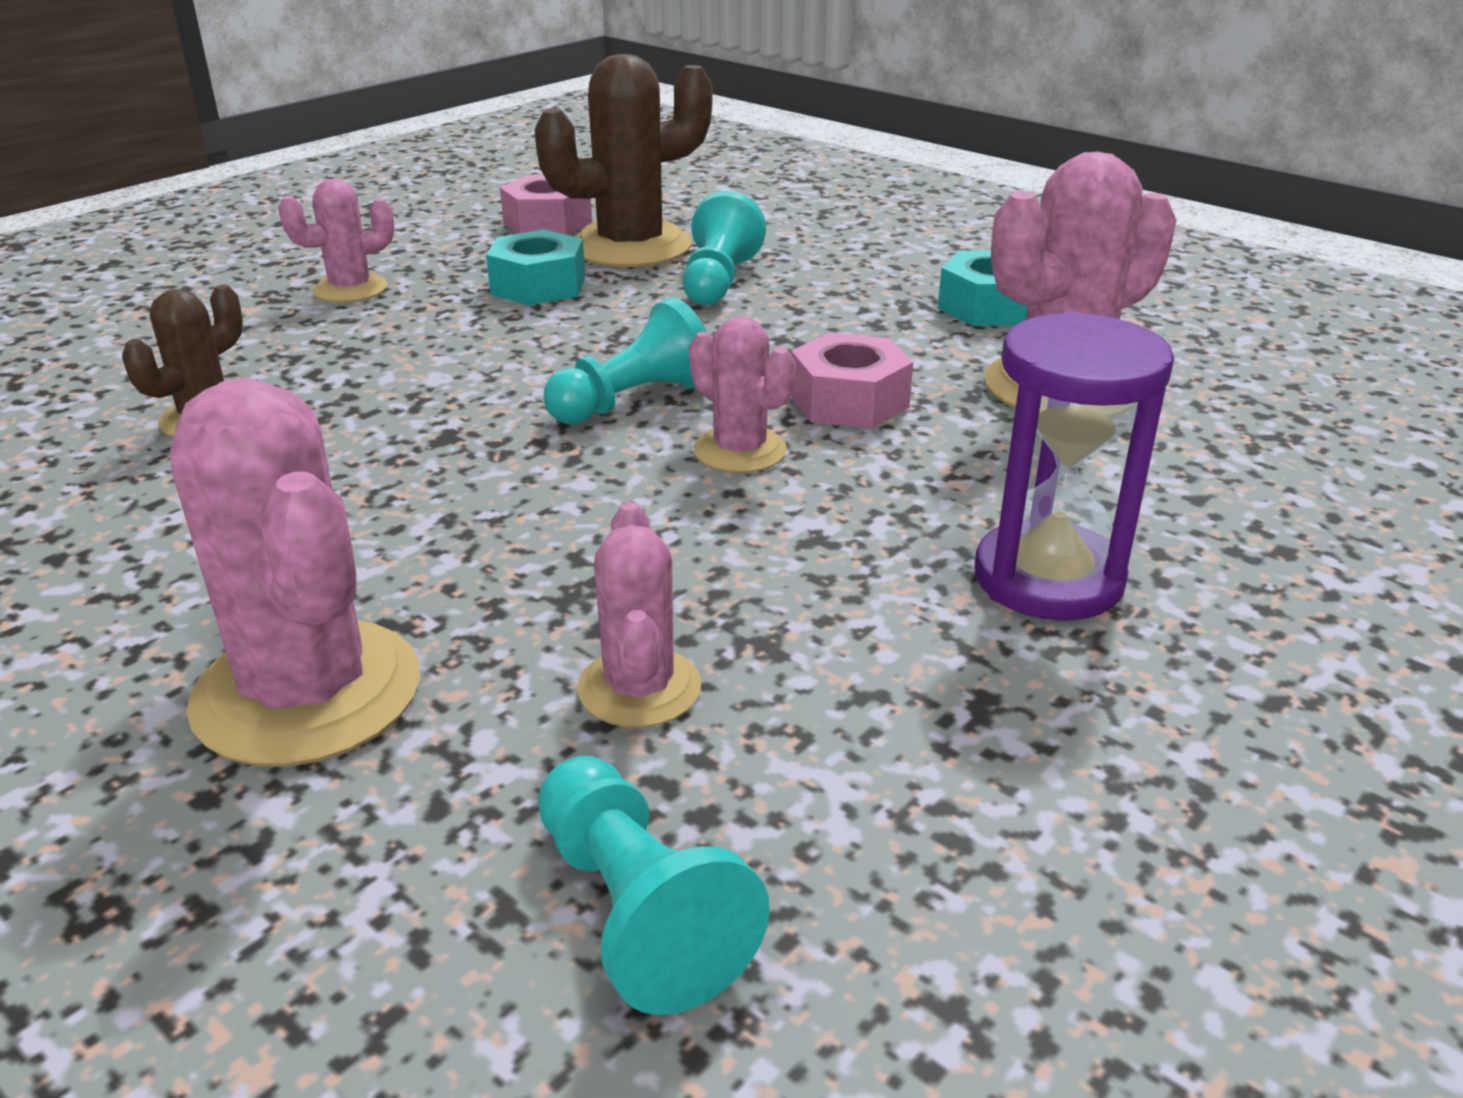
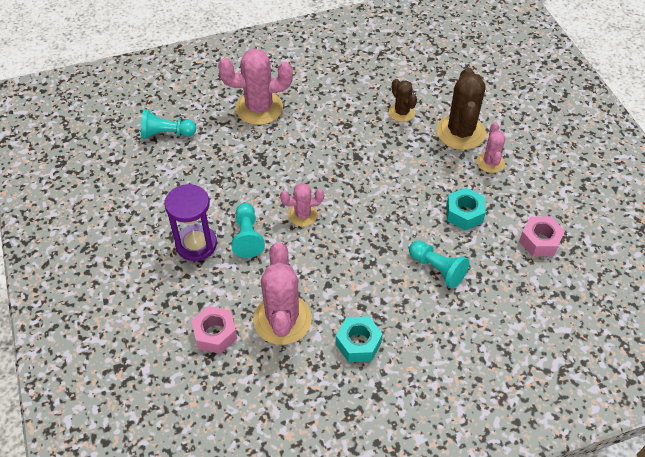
camera: 120 degrees right, 20 degrees up
(631, 247) = (493, 257): brown cactus -> brown cactus (460, 132)
(633, 401) = (351, 204): turquoise pawn -> turquoise pawn (247, 237)
(639, 688) = (220, 155): pink cactus -> none
(849, 401) = (314, 256): pink nut -> pink nut (215, 334)

